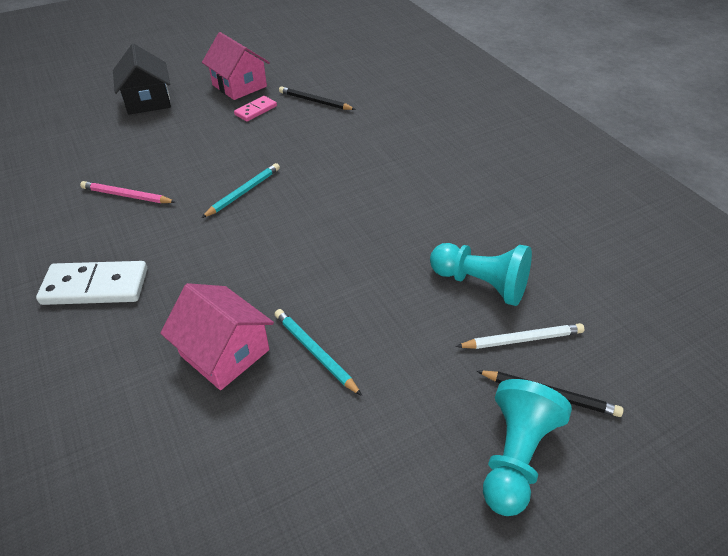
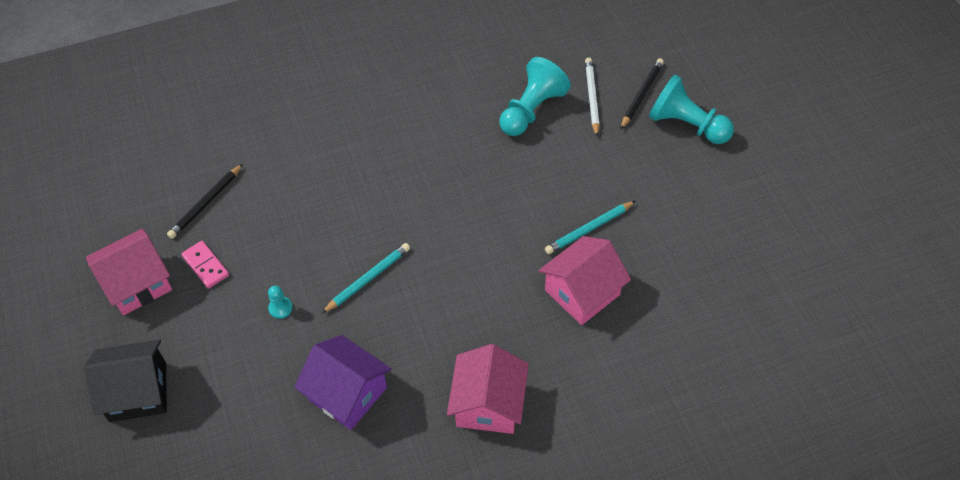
camera: 80 degrees left, 10 degrees up
(95, 286) = (488, 404): white domino -> pink house
(126, 196) = (347, 393): pink pencil -> purple house
(215, 150) = (280, 308): none -> turquoise pawn
(243, 192) = (368, 279): turquoise pencil -> turquoise pencil turned 90 degrees clockwise

